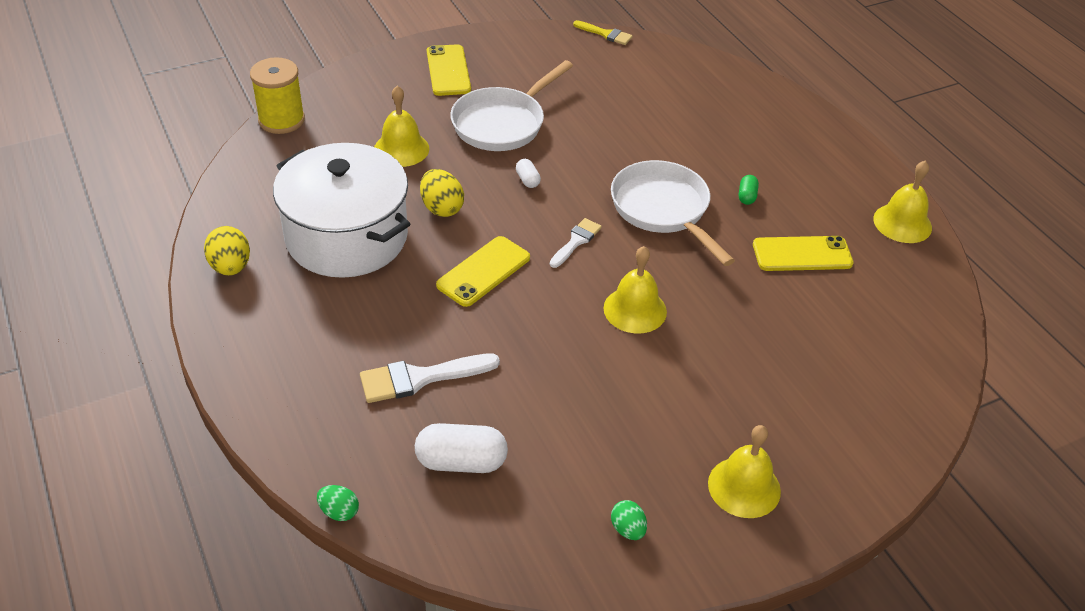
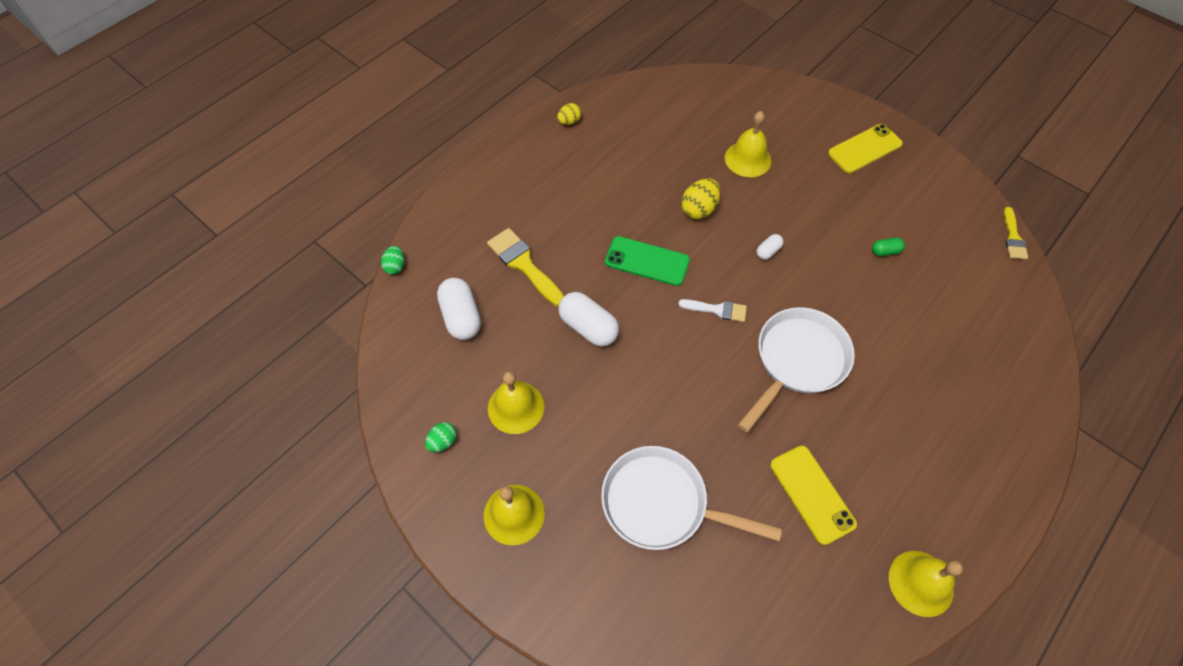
camera: 70 degrees right, 15 degrees up
(231, 267) = (569, 121): yellow egg -> yellow egg, size x0.63
(281, 120) = (729, 80): yellow spool -> none
(347, 237) = (633, 168): white pot -> none
(420, 378) = (523, 264): white brush -> yellow brush
(483, 271) = (647, 261): yellow phone -> green phone
(502, 123) = (825, 209): white pan -> white pan (661, 503)
(541, 348) = (588, 327): none -> white capsule
(635, 310) = (663, 377): yellow bell -> yellow bell (516, 407)
(747, 196) = (862, 424): green capsule -> green capsule (885, 251)

